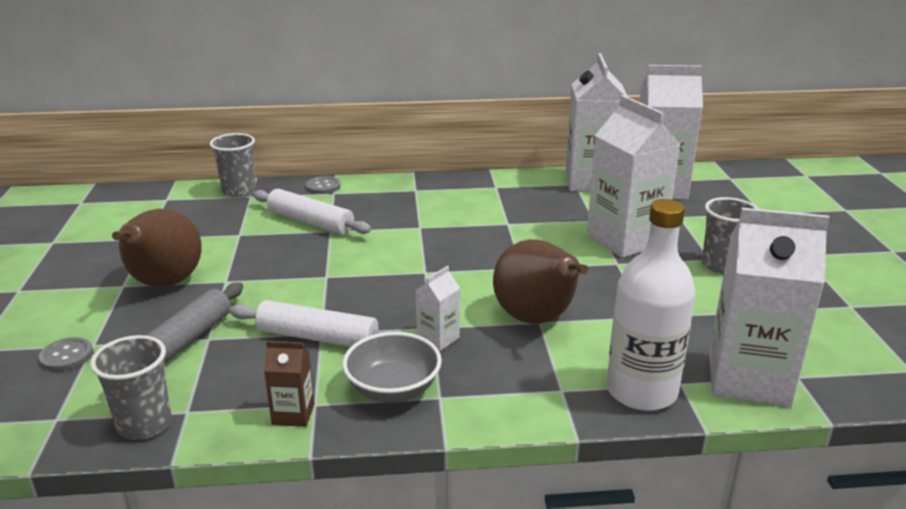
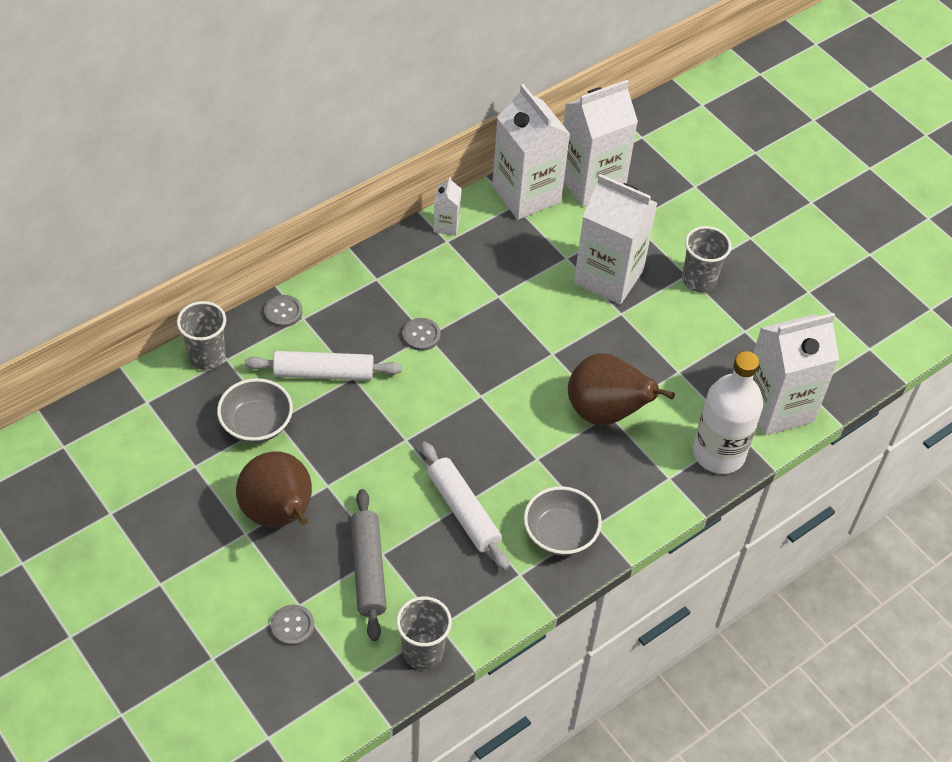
camera: 35 degrees left, 25 degrees up
(222, 232) = (256, 424): none -> grey bowl
(293, 414) = (513, 590): brown carton -> none
(318, 337) = (463, 511): white rolling pin -> white rolling pin turned 75 degrees clockwise
(415, 225) = (421, 335): none -> grey button
(438, 338) = (551, 468): white carton -> white carton (446, 225)

